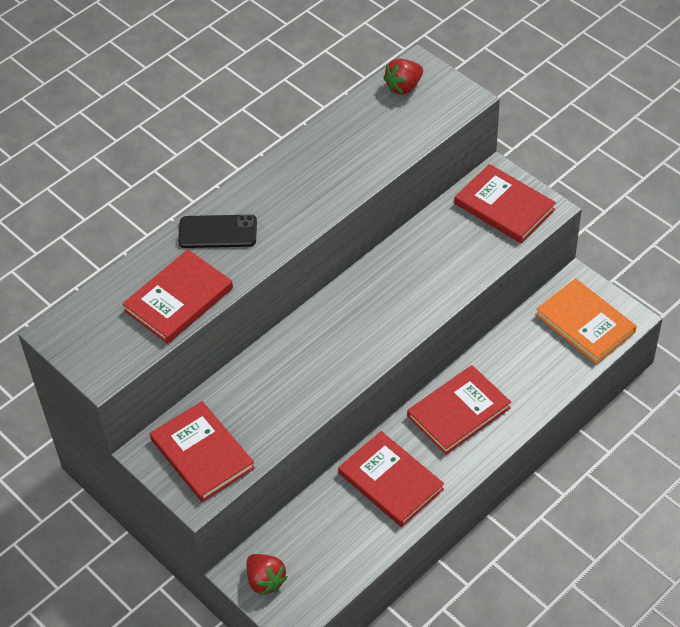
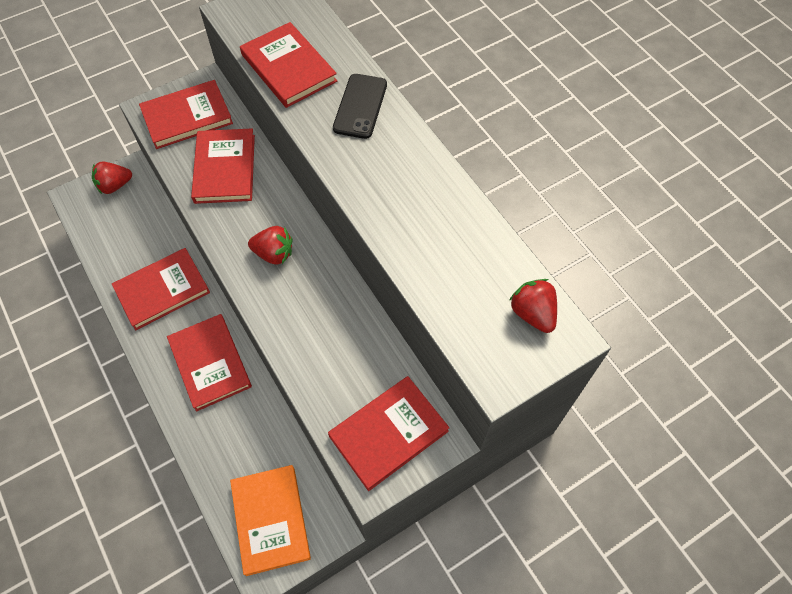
camera: 100 degrees right, 10 degrees up
(266, 396) = (225, 168): none -> red book
(358, 326) = (274, 254): none -> red strawberry
(585, 323) = (270, 520): orange book -> orange book turned 75 degrees counterclockwise

